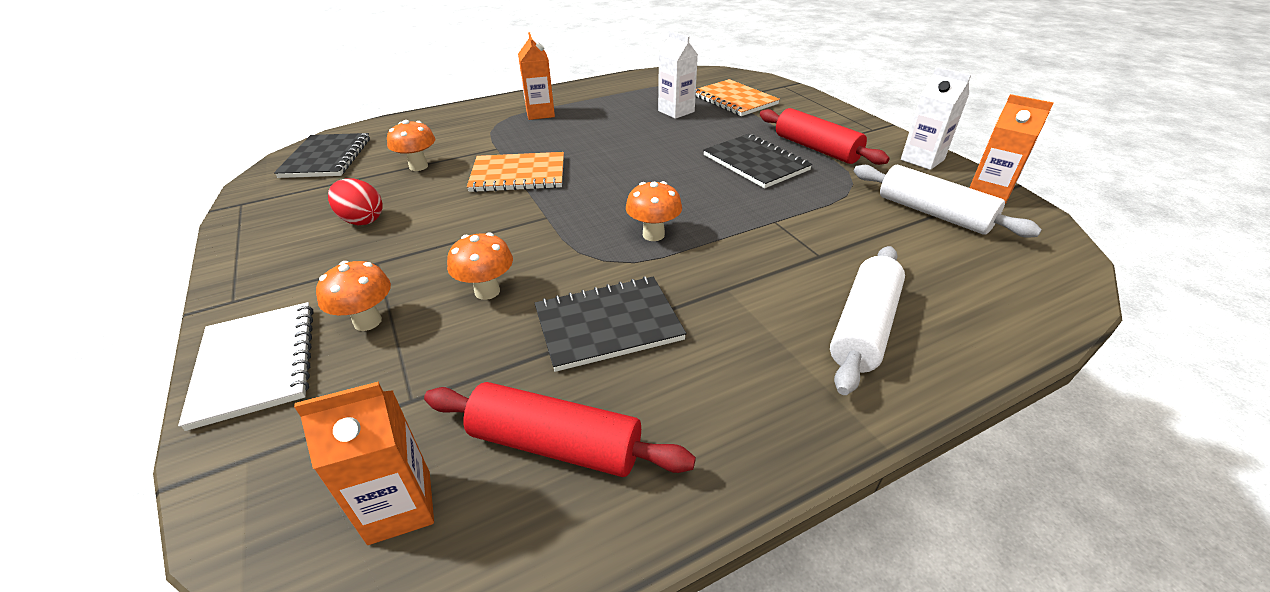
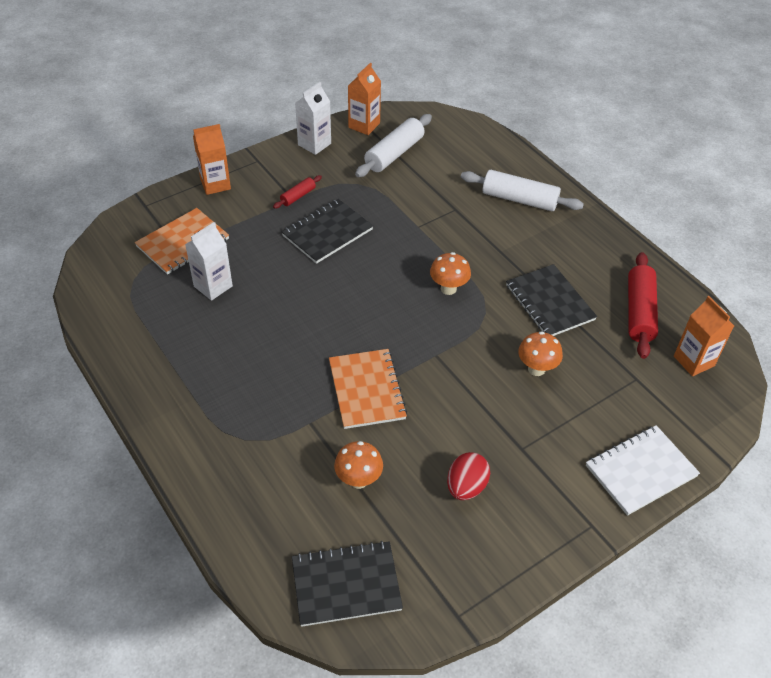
camera: 100 degrees left, 10 degrees up
(367, 321) = (585, 426): orange mushroom -> none
(540, 113) = (215, 403): orange carton -> orange carton (215, 184)
(816, 148) = (298, 196): red rolling pin -> red rolling pin, size x0.52

